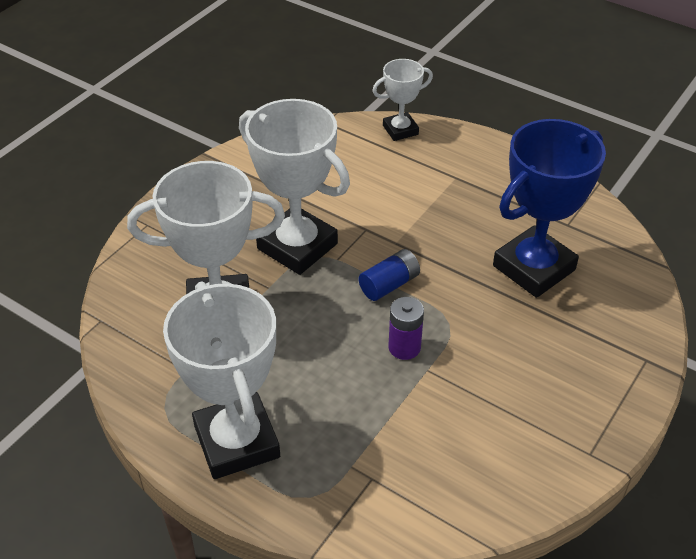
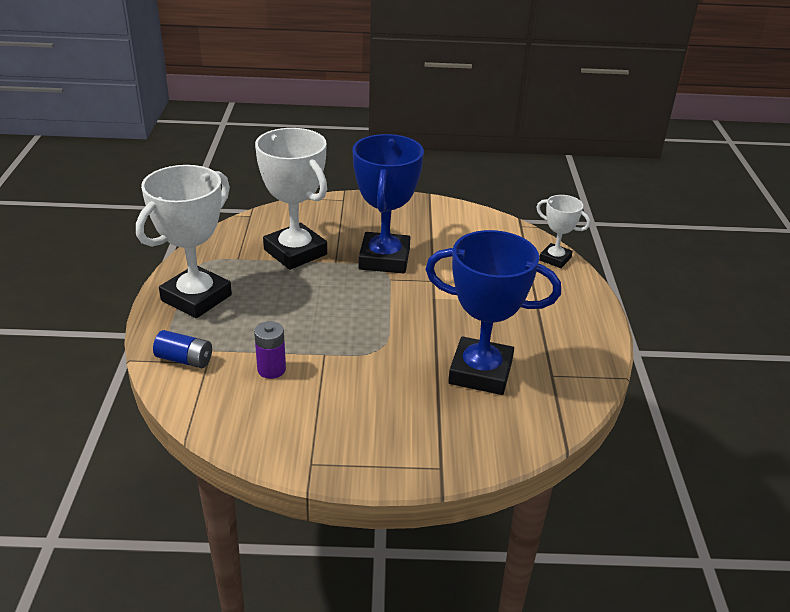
camera: 55 degrees right, 10 degrees down
(297, 246) = (384, 259): white trophy -> blue trophy
(389, 284) = (389, 309): blue battery -> blue battery (185, 359)
(404, 347) = (335, 336): purple battery -> purple battery (271, 369)

